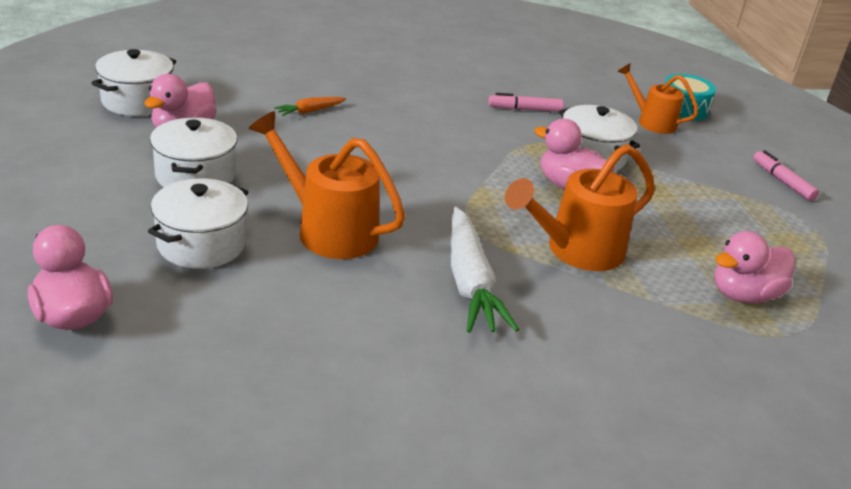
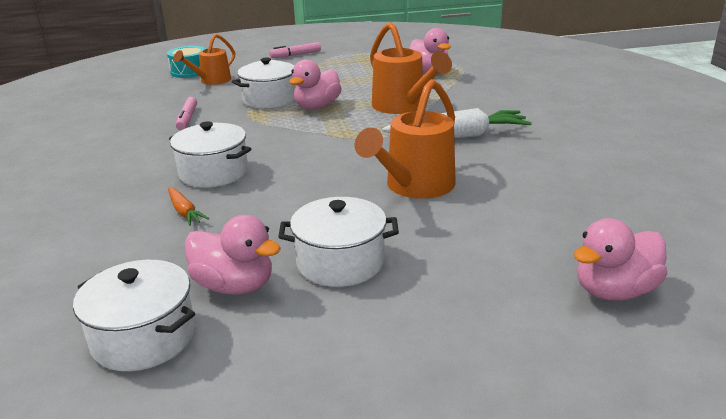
camera: 85 degrees left, 5 degrees down
(201, 244) = (465, 241): white pot -> white pot (213, 172)

